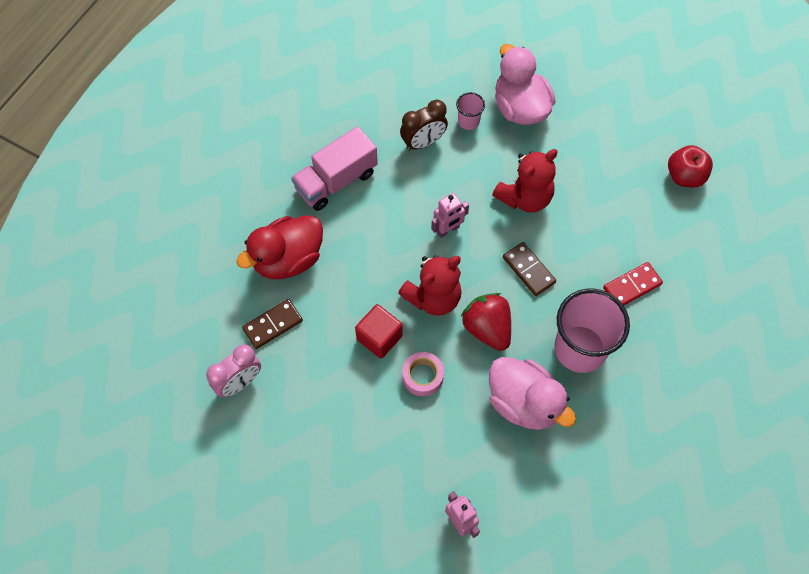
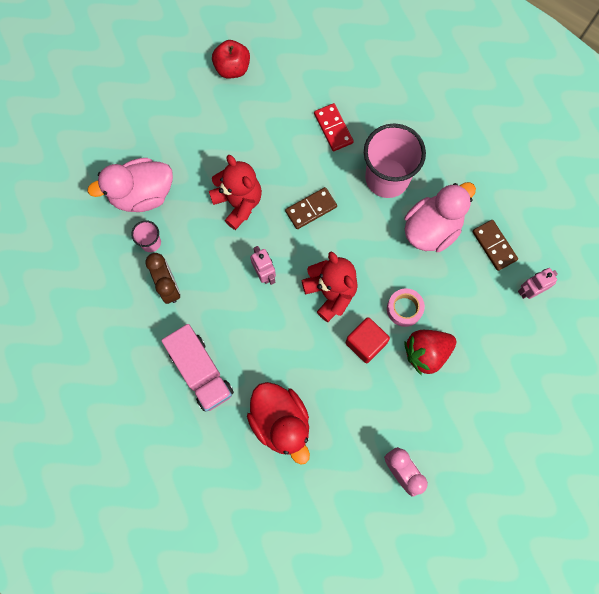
camera: 85 degrees left, 10 degrees up
(272, 325) = (346, 439): brown domino -> brown domino (494, 246)
(487, 328) = (363, 250): red strawberry -> red strawberry (426, 353)

